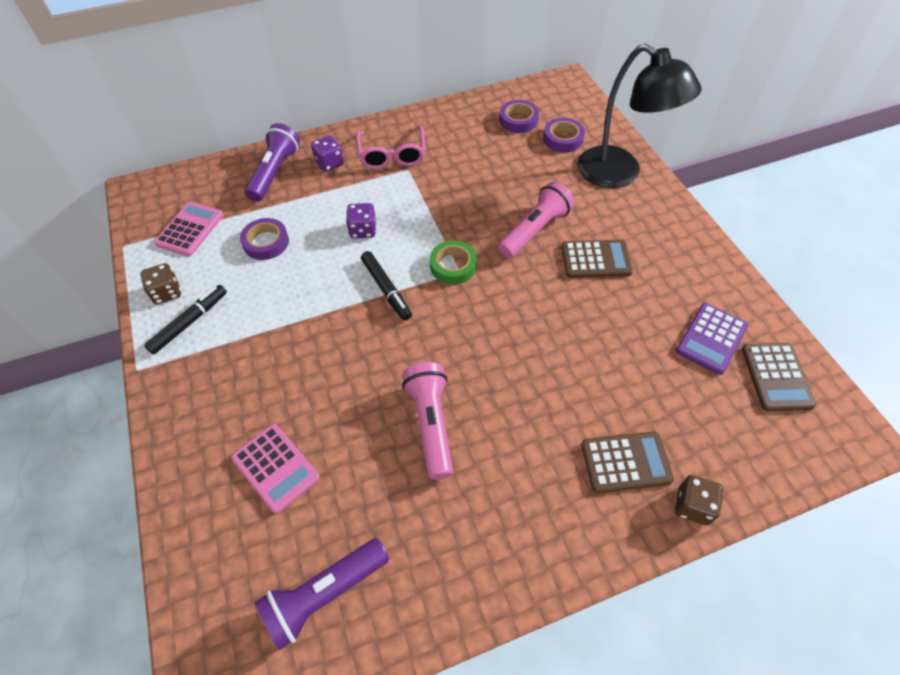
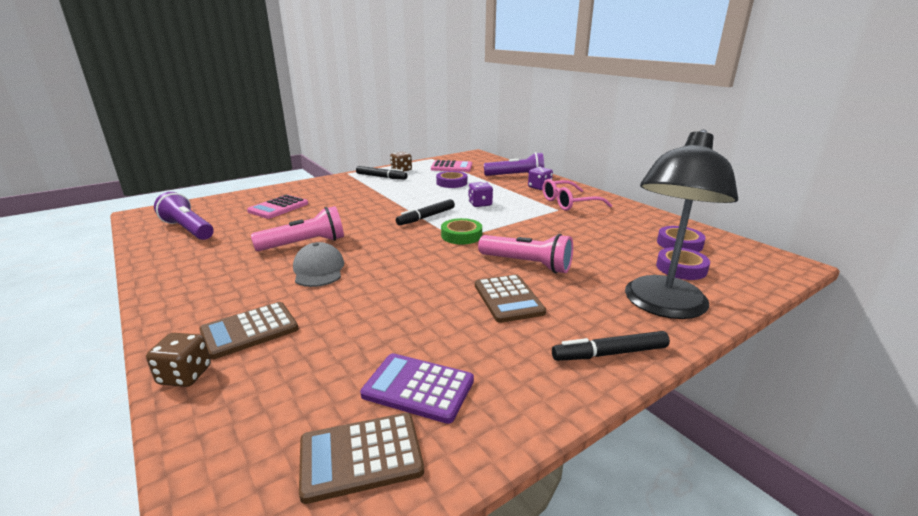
camera: 75 degrees right, 30 degrees down
(508, 406) = (319, 269): none -> grey cap
(626, 462) = (249, 330): brown calculator -> brown calculator turned 75 degrees clockwise
(676, 224) = (609, 353): none -> black marker

